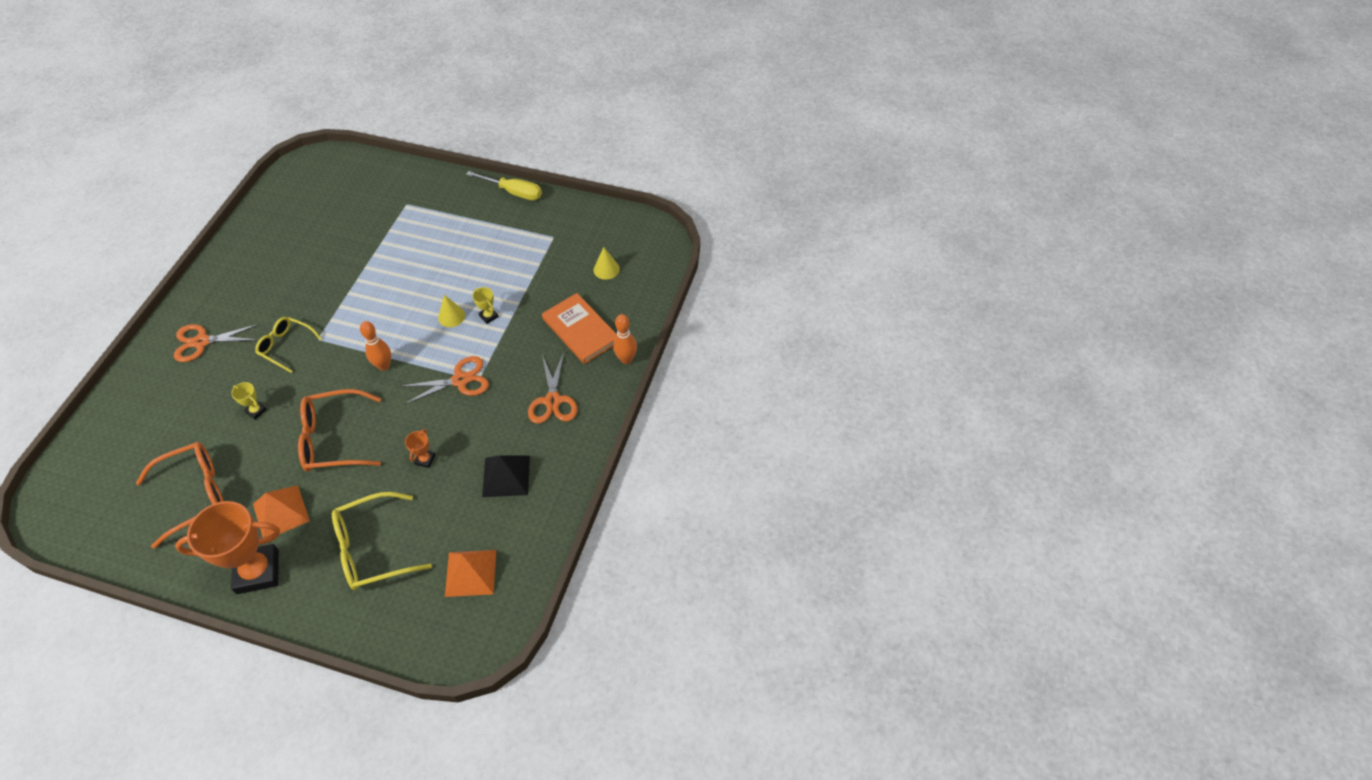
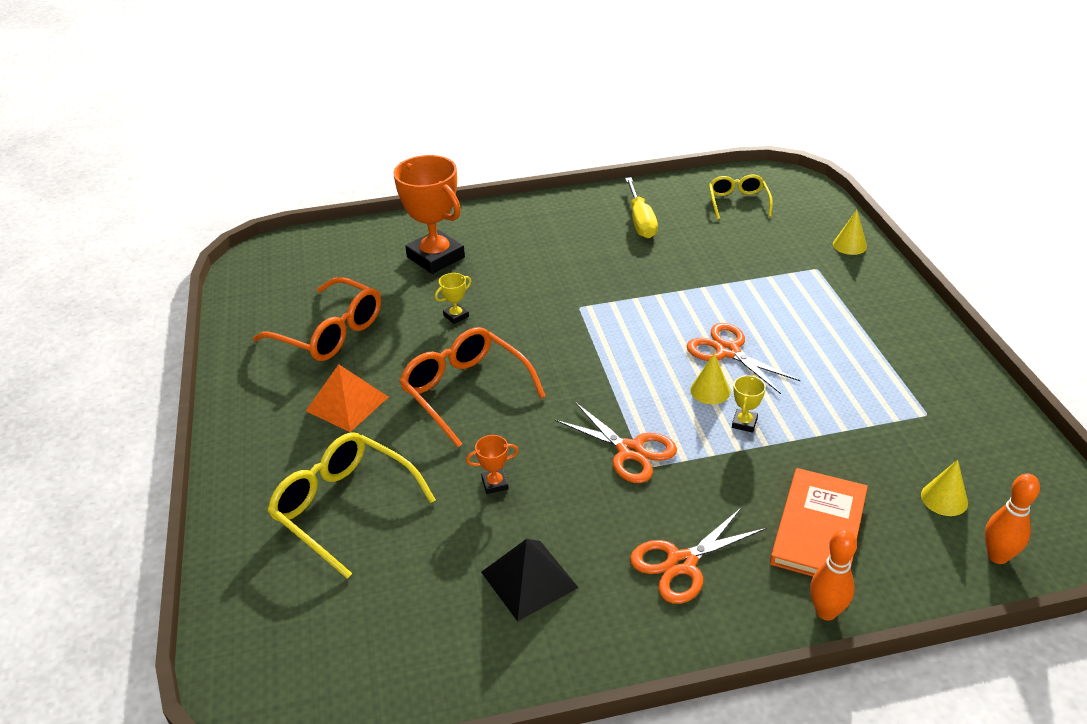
camera: 60 degrees right, 15 degrees down
(202, 342) = (505, 238): orange scissors -> orange scissors (728, 351)
(256, 411) = (456, 316): yellow trophy -> yellow trophy turned 45 degrees clockwise
(258, 572) = (265, 428): orange trophy -> orange trophy (436, 257)
(286, 346) = (549, 291): yellow glasses -> yellow glasses (738, 202)
(384, 366) = (591, 375): orange bowling pin -> orange bowling pin (997, 556)
(403, 176) = (849, 245): none -> yellow cone
(471, 573) = (363, 626): orange pyramid -> none
(514, 192) = (944, 340): yellow screwdriver -> yellow screwdriver (641, 221)

